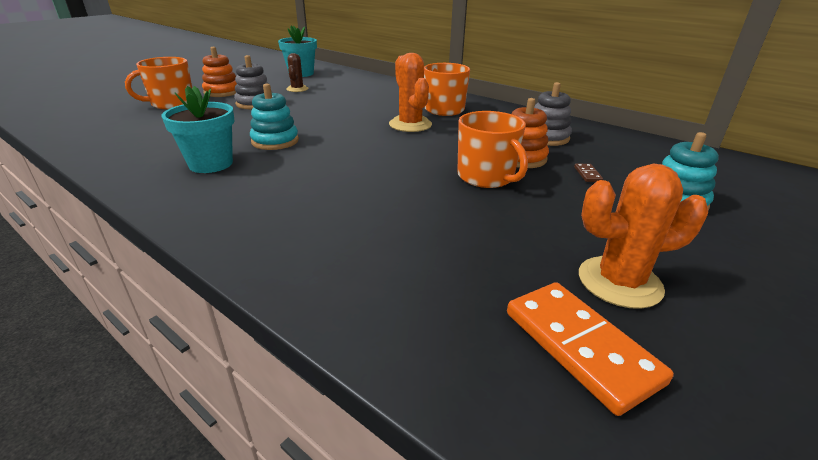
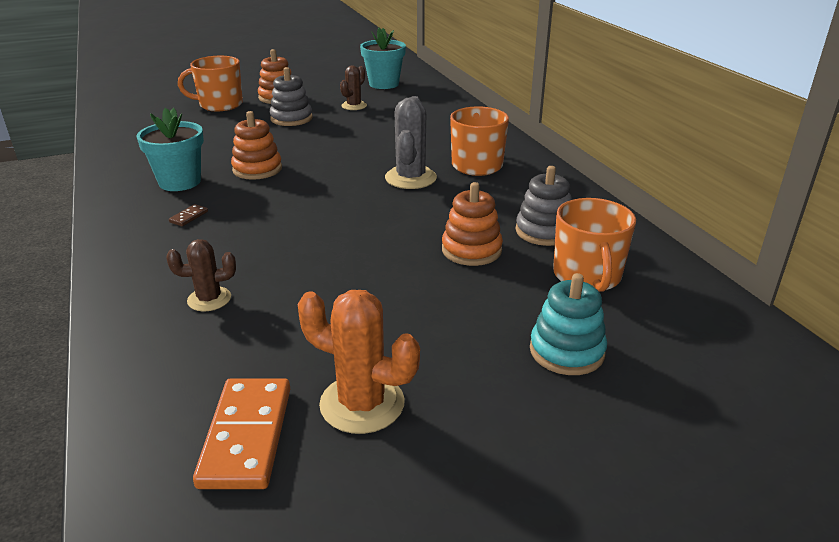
camera: 30 degrees right, 0 degrees up
(275, 141) = (257, 169): turquoise stacking toy -> orange stacking toy
(375, 246) = (209, 299): none -> brown cactus
(410, 124) = (410, 178): orange cactus -> grey cactus
(486, 177) = (400, 261): orange mug -> orange mug (587, 276)
(587, 174) = (516, 290): brown domino -> brown domino (189, 217)

